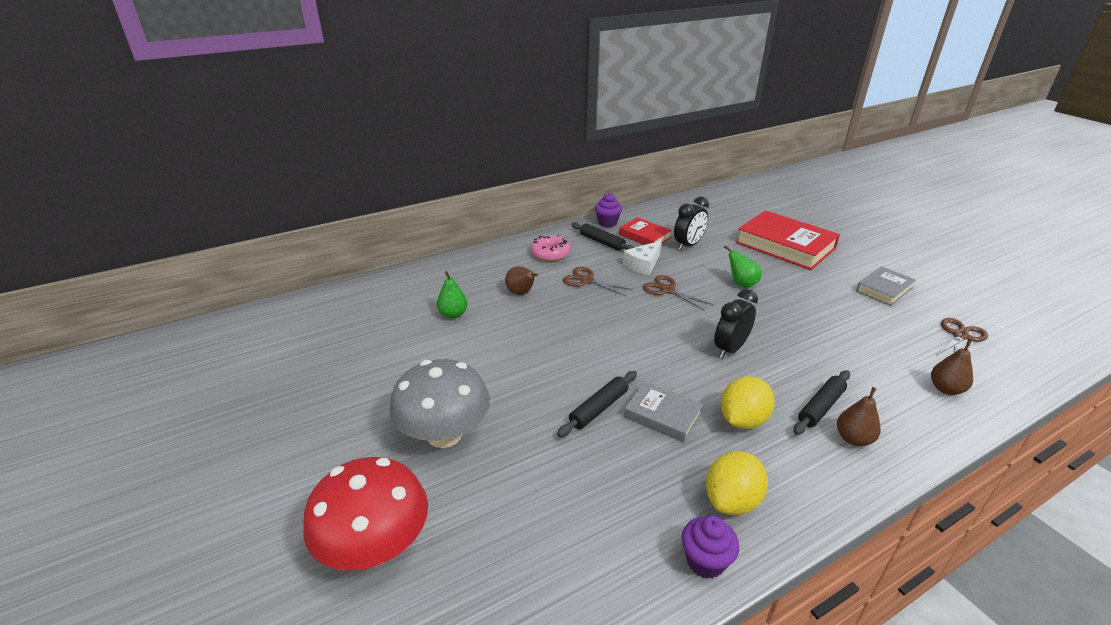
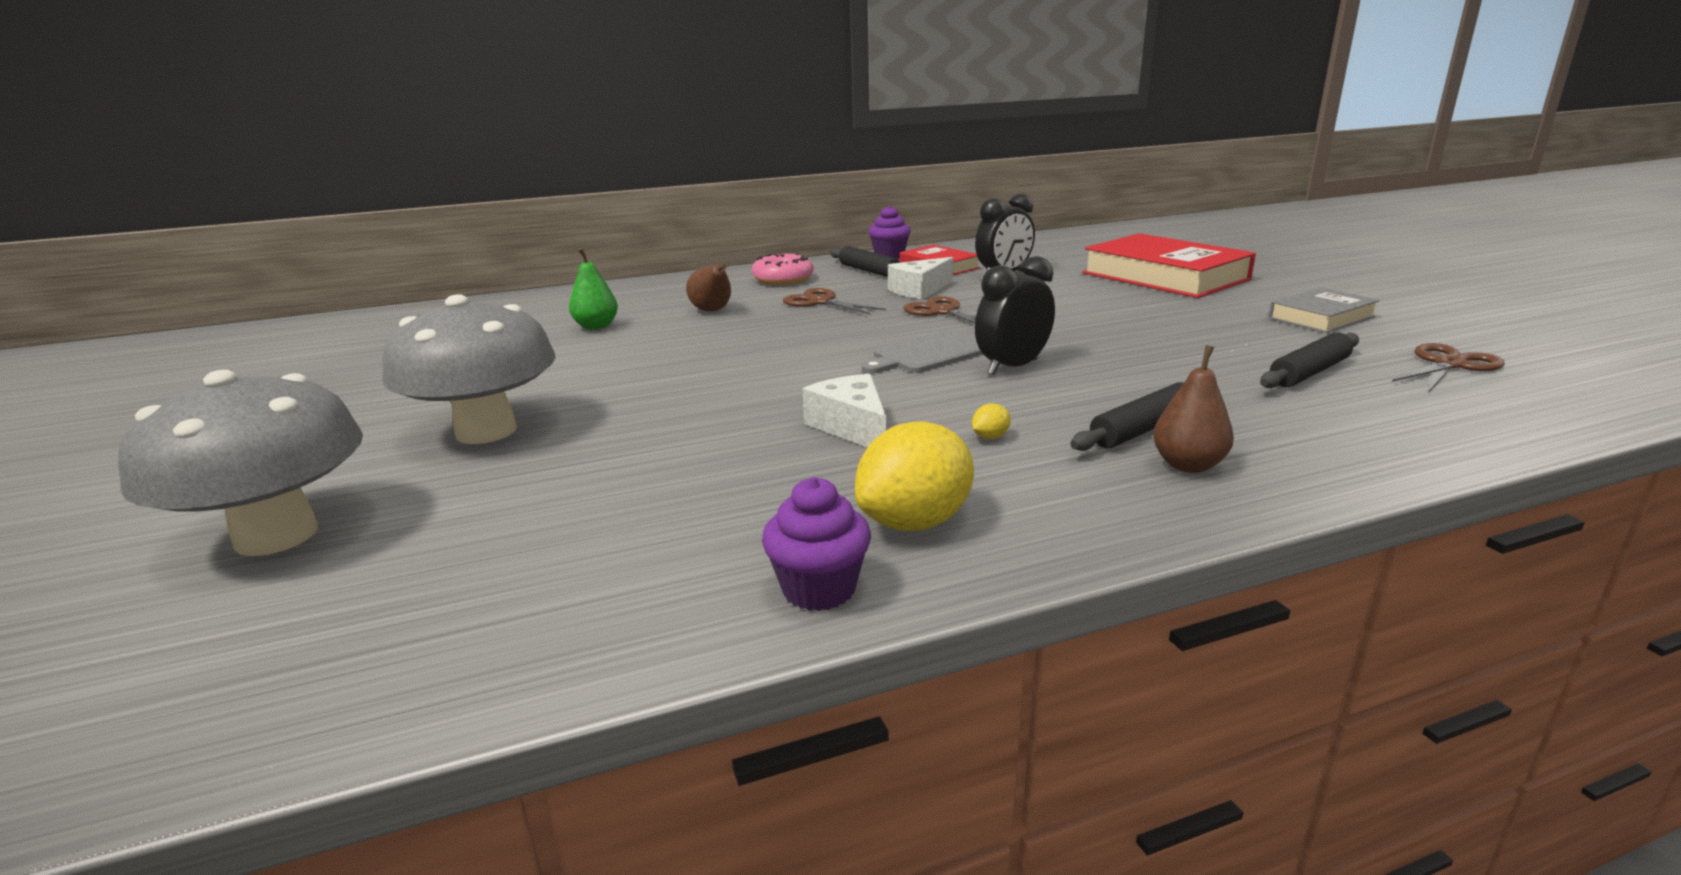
camera: 10 degrees right, 10 degrees down
(376, 546) = (276, 536): red mushroom -> grey mushroom
(599, 408) = (750, 416): black rolling pin -> black rolling pin (1309, 372)
(662, 415) = (852, 427): grey book -> white cheese
(677, 337) = (929, 353): none -> grey cutting board
(741, 284) = (1070, 308): green pear -> none
(742, 420) = (990, 437): yellow lemon -> yellow lemon, size x0.40
(945, 389) = (1398, 419): brown pear -> none

